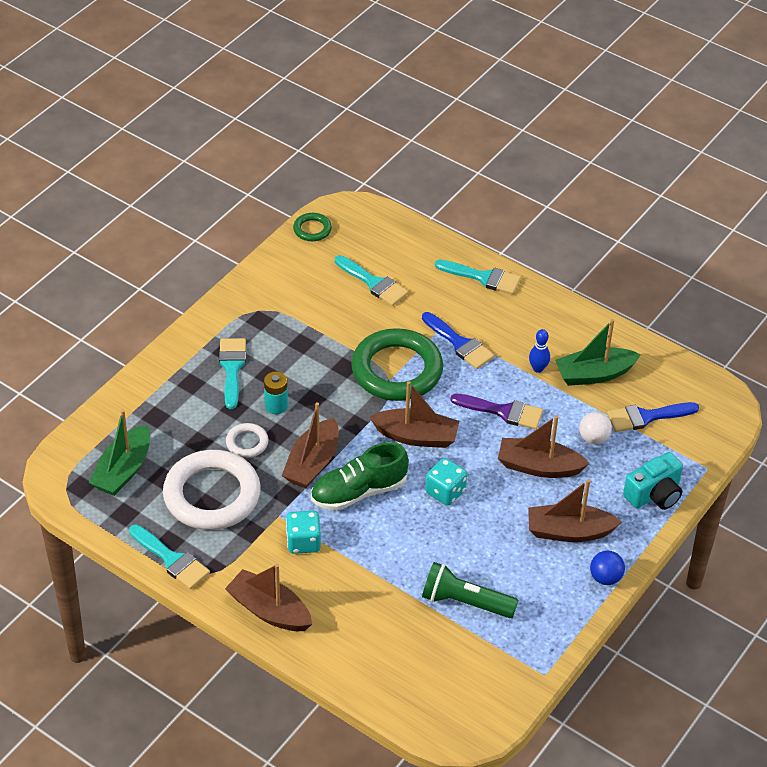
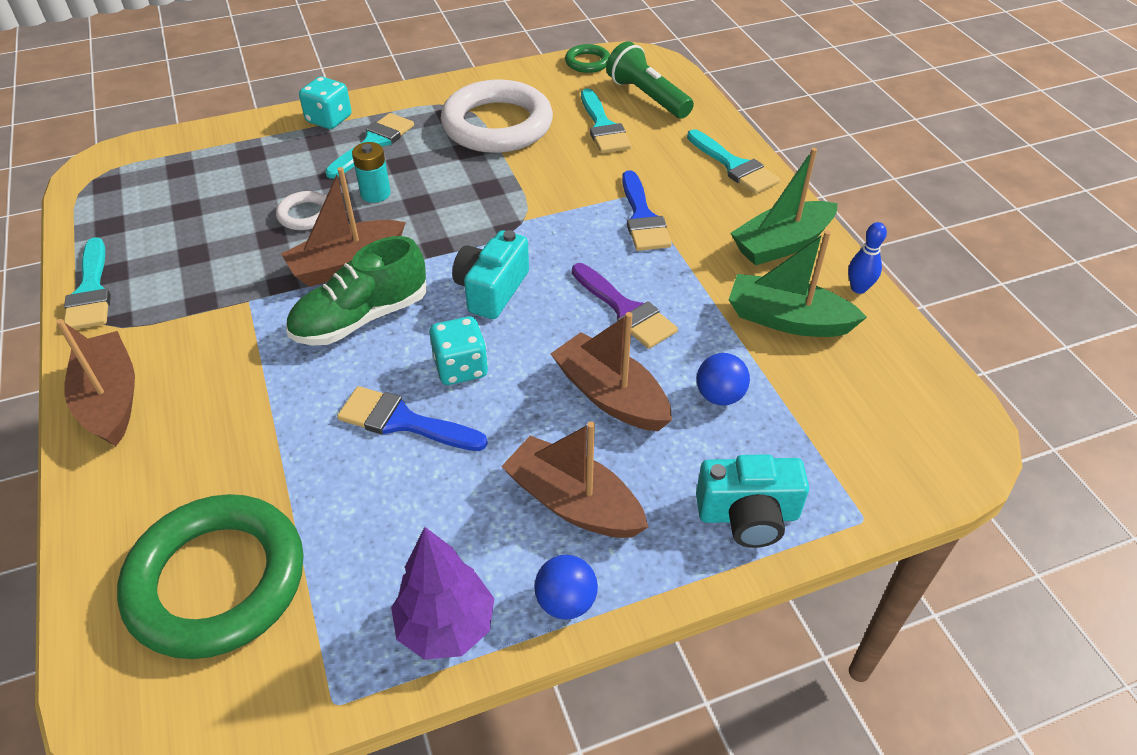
camera: 35 degrees right, 0 degrees up
(123, 470) = (161, 186): green boat -> green boat (782, 244)
(212, 495) = (210, 247): white ring -> white ring (497, 125)
(303, 542) = (239, 342): turquoise dice -> turquoise dice (329, 119)
(358, 492) = (361, 318): green shoe -> green shoe turned 45 degrees counterclockwise
(397, 370) = (542, 214): green ring -> green ring (217, 581)
(416, 436) = (491, 290): brown boat -> turquoise camera
(465, 602) = (338, 522): green flashlight -> green flashlight (647, 97)
(538, 368) = (716, 282): blue bowling pin -> blue bowling pin (858, 288)
(562, 617) = (446, 627): none -> purple tree
(593, 438) = (719, 396): white ball -> blue ball
(646, 417) = (820, 404): blue brush -> blue brush (403, 421)

